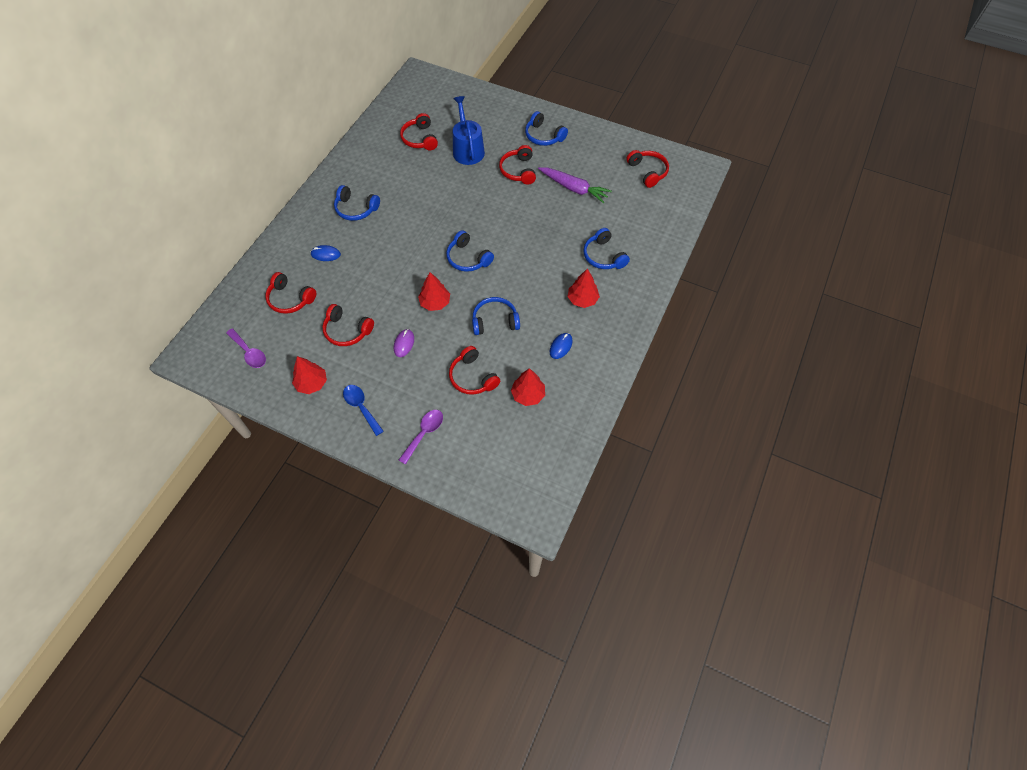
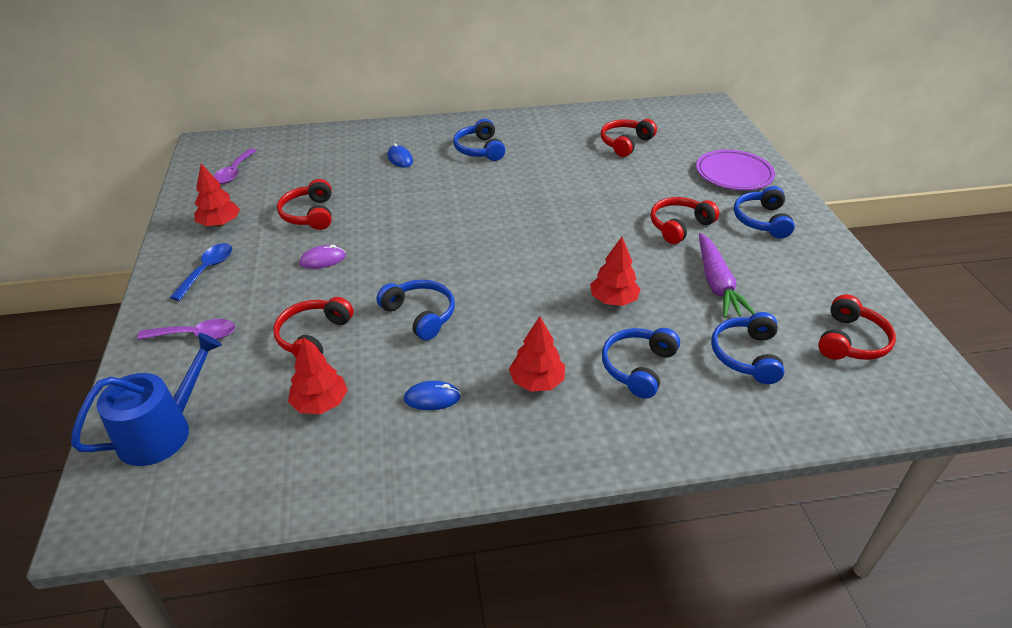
camera: 55 degrees right, 20 degrees down
(290, 299) = (322, 165): red headphones -> none
(435, 303) = (404, 255): red tree -> red tree (613, 300)
(467, 149) = (656, 178): blue watering can -> blue watering can (162, 431)
(468, 258) = (496, 249): blue headphones -> blue headphones (746, 355)
(495, 116) = (733, 174): none -> purple plate

